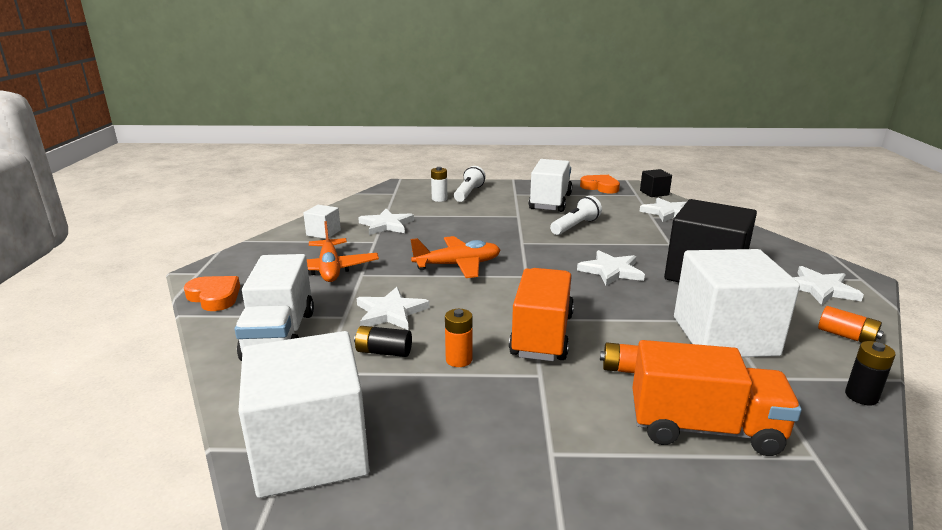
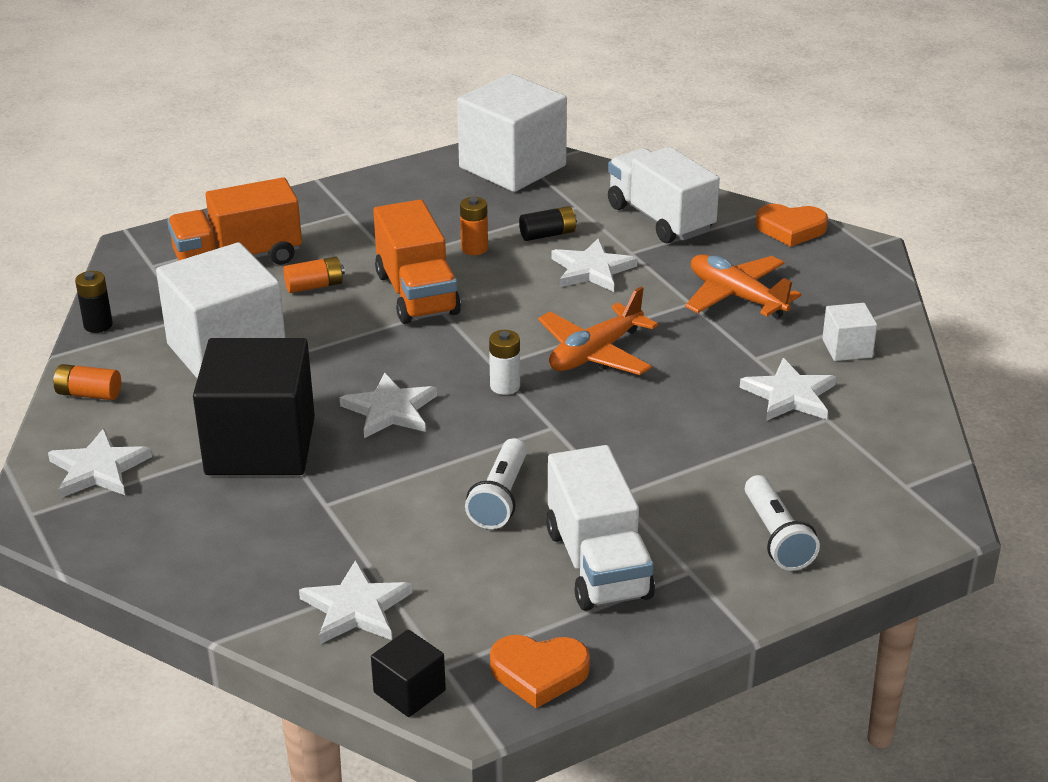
camera: 150 degrees right, 10 degrees up
(439, 199) = (803, 496): white battery -> white battery (505, 386)

